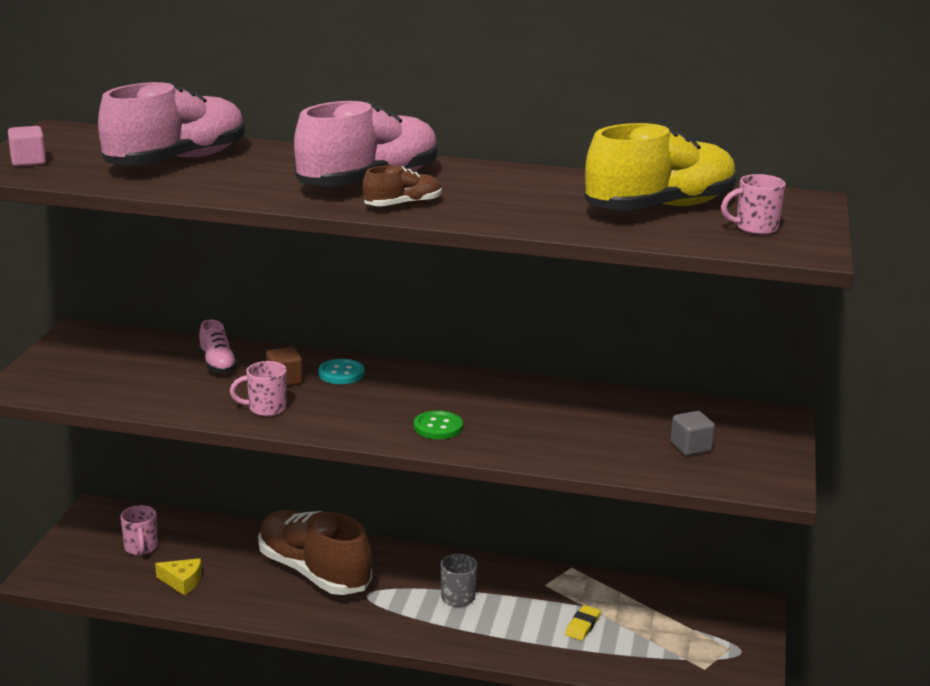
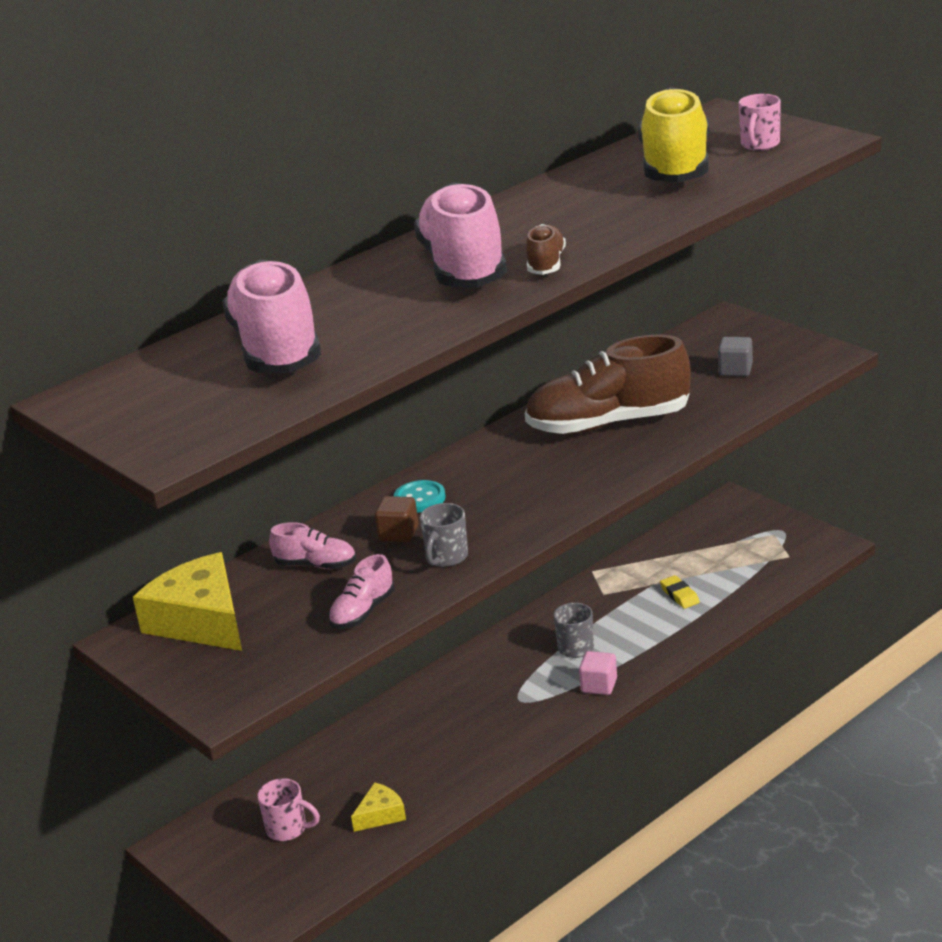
camera: 50 degrees left, 5 degrees up
(28, 161) = (167, 430): pink cube -> pink cube (599, 685)
(117, 348) = (201, 621): none -> yellow cheese
(167, 400) = (363, 612): none -> pink shoe
(265, 409) = (446, 558): pink mug -> grey mug
(314, 572) = (451, 722): brown shoe -> brown shoe (609, 424)
(438, 427) = (581, 475): green button -> none

